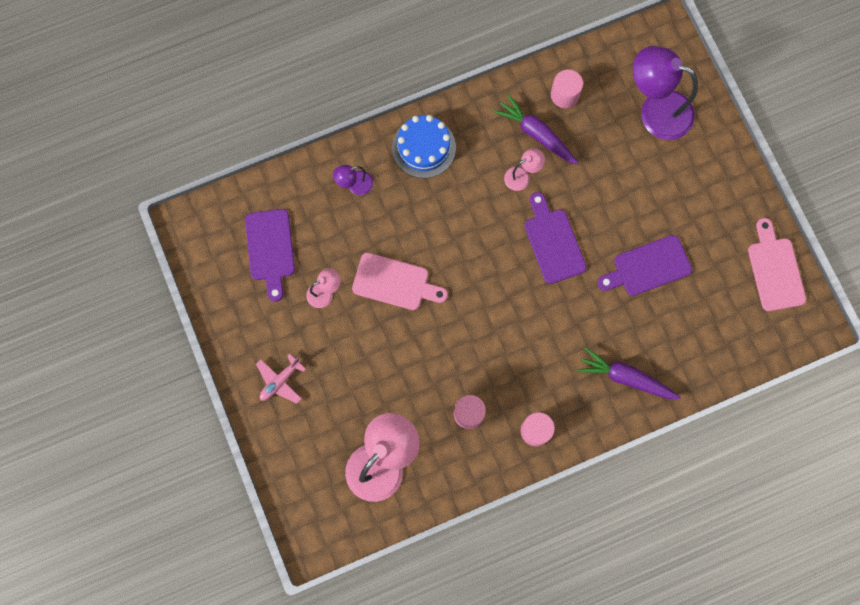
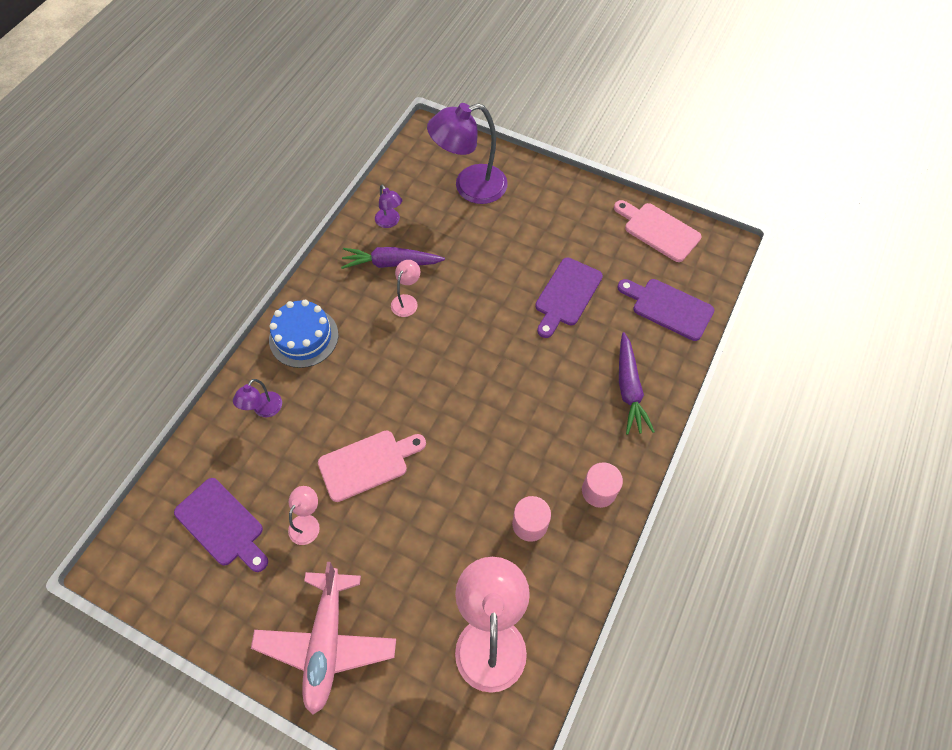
camera: 40 degrees left, 15 degrees down
(280, 381) = (327, 642): pink plane -> pink plane, size x1.94
(553, 242) = (476, 331): purple cutting board -> purple cutting board (668, 308)
(564, 95) = (390, 222): pink cylinder -> purple lamp
(626, 377) = (629, 389): purple carrot -> purple carrot turned 75 degrees counterclockwise

